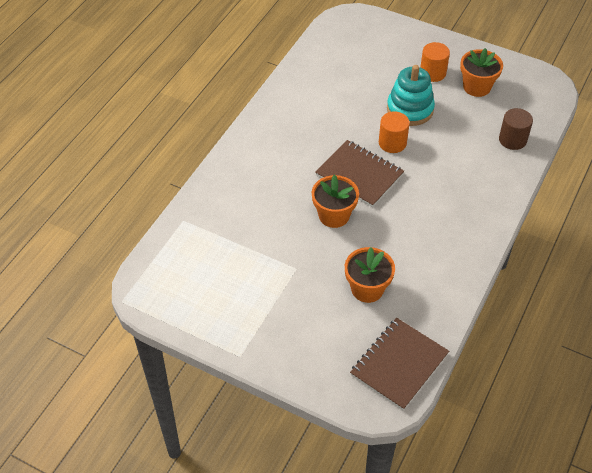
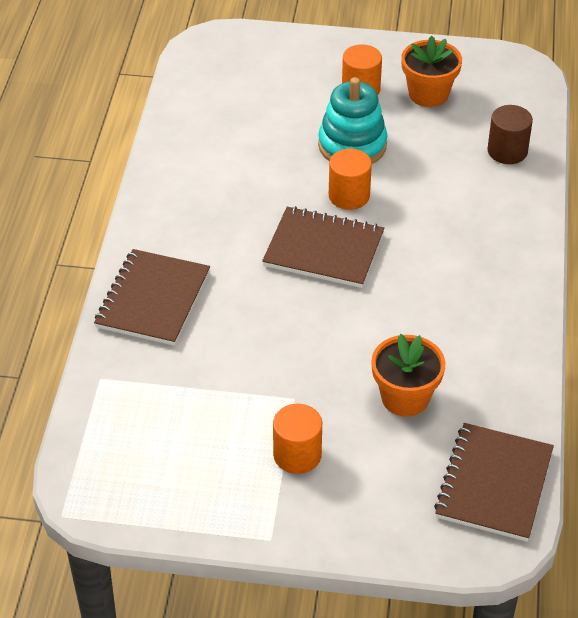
camera: 20 degrees left, 5 degrees down
(237, 178) = (153, 300): none -> brown notebook
(281, 306) = (297, 455): none -> orange cylinder
(334, 215) = (314, 313): orange flower pot -> none

